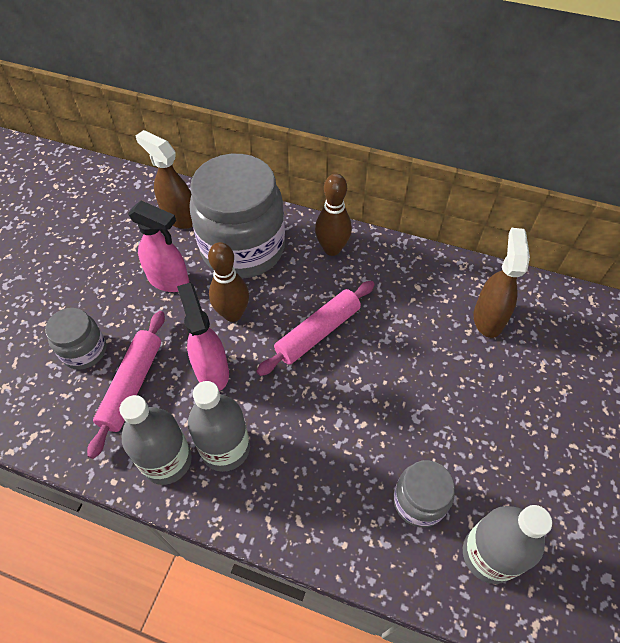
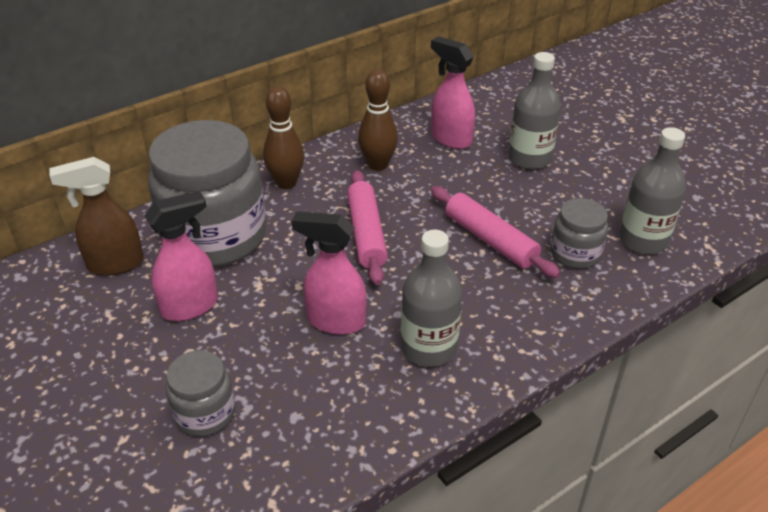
camera: 55 degrees left, 15 degrees down
(132, 385) = (292, 389): pink rolling pin -> pink rolling pin (490, 240)
(167, 461) = (405, 396): grey bottle -> grey bottle (529, 158)
(233, 314) = (285, 278): brown bowling pin -> brown bowling pin (378, 165)
(488, 318) = (450, 139): brown spray bottle -> pink spray bottle

